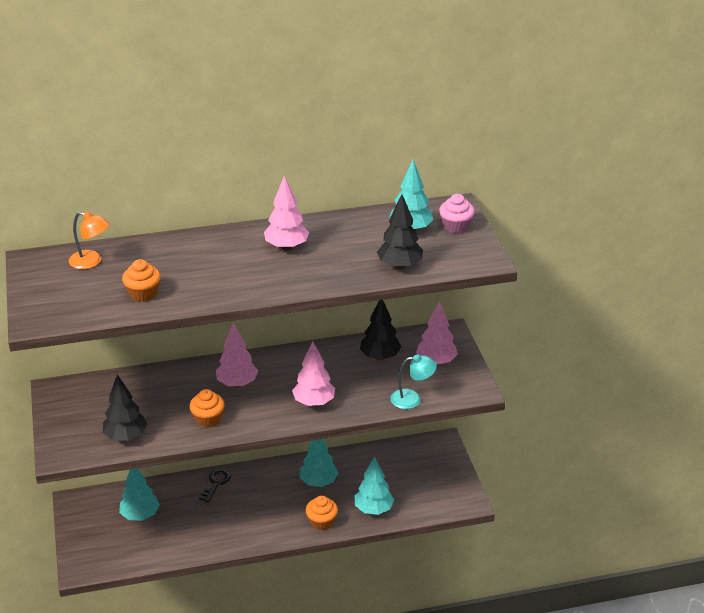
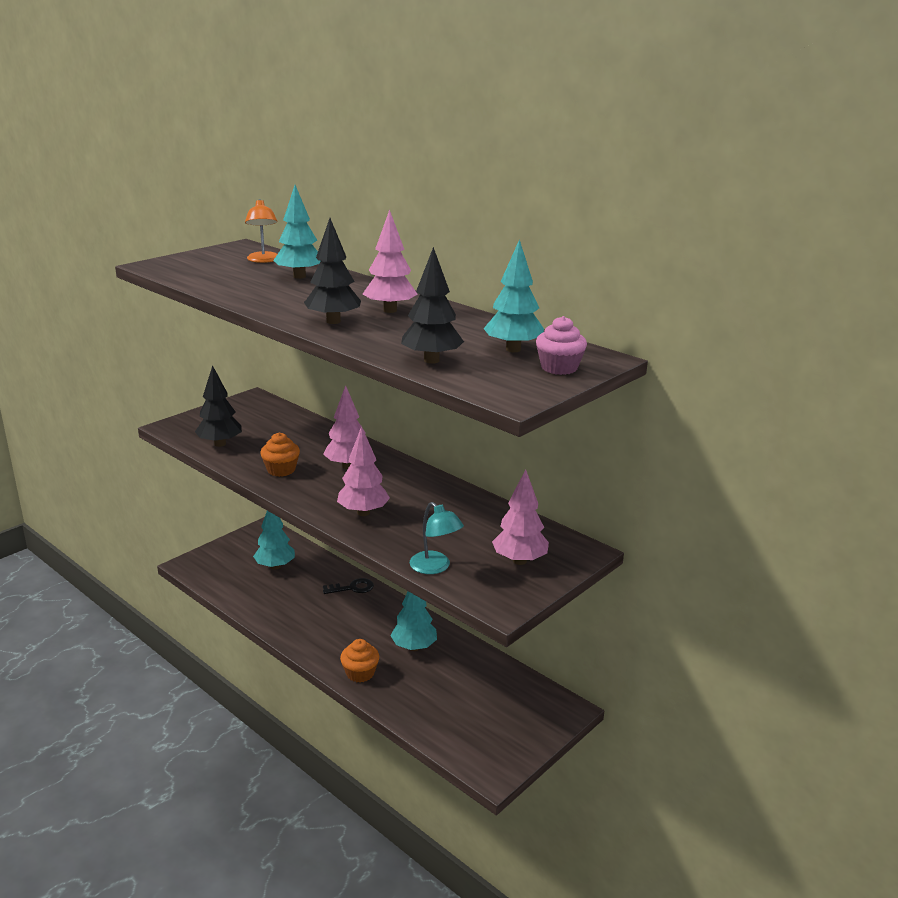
camera: 55 degrees right, 10 degrees down
(143, 293) = (236, 284): orange cupcake -> none
(373, 509) = (411, 702): turquoise tree -> turquoise tree (299, 276)
(380, 357) = (483, 524): black tree -> black tree (333, 321)

